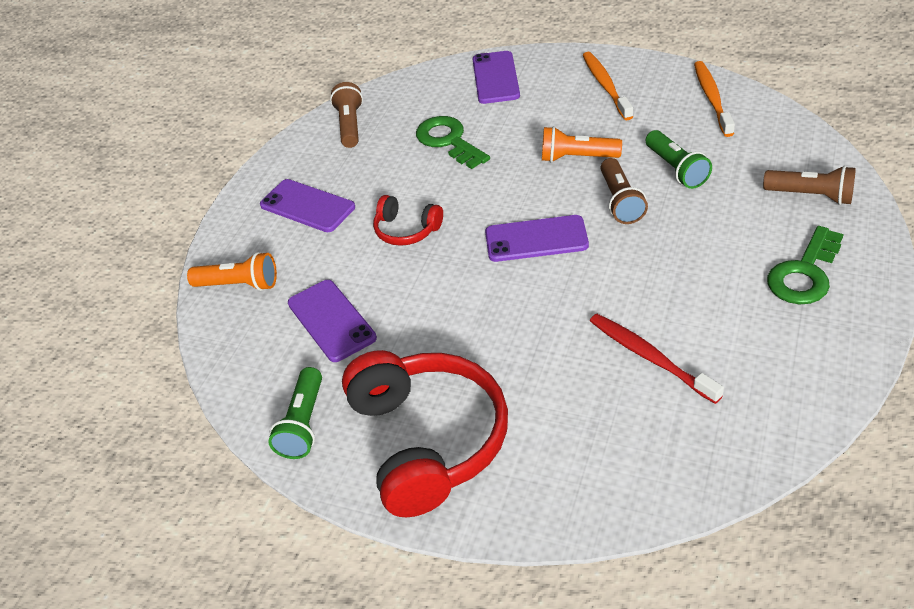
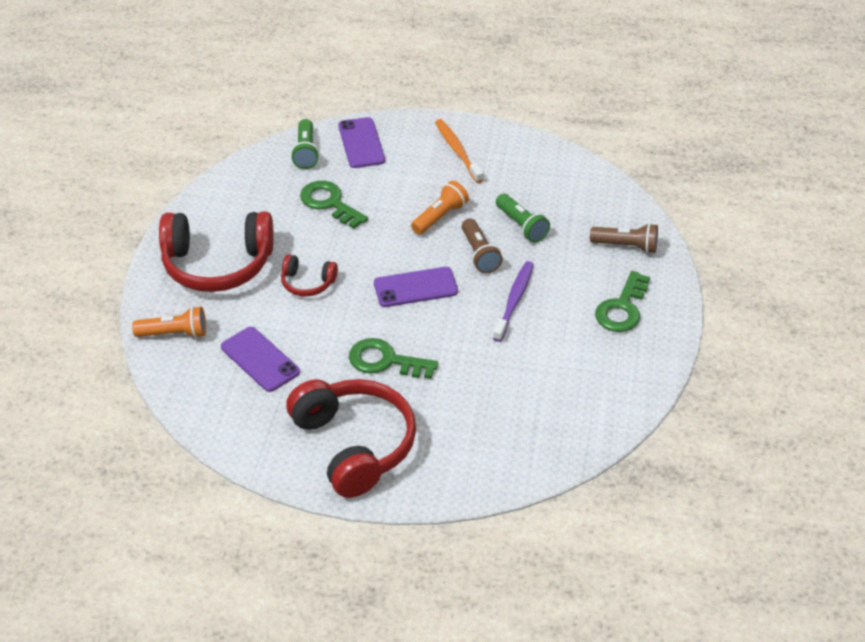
camera: 15 degrees left, 0 degrees up
(303, 424) = (255, 439): green flashlight -> green flashlight (305, 152)
(307, 206) = (217, 264): purple phone -> red headphones
(350, 125) = (239, 189): brown flashlight -> none
(485, 329) = (385, 361): none -> green key
(576, 157) = (440, 217): orange flashlight -> orange flashlight turned 135 degrees clockwise
(650, 357) = (513, 376): red toothbrush -> none
(660, 259) = (514, 301): none -> purple toothbrush
(712, 98) = (546, 163): orange toothbrush -> none

